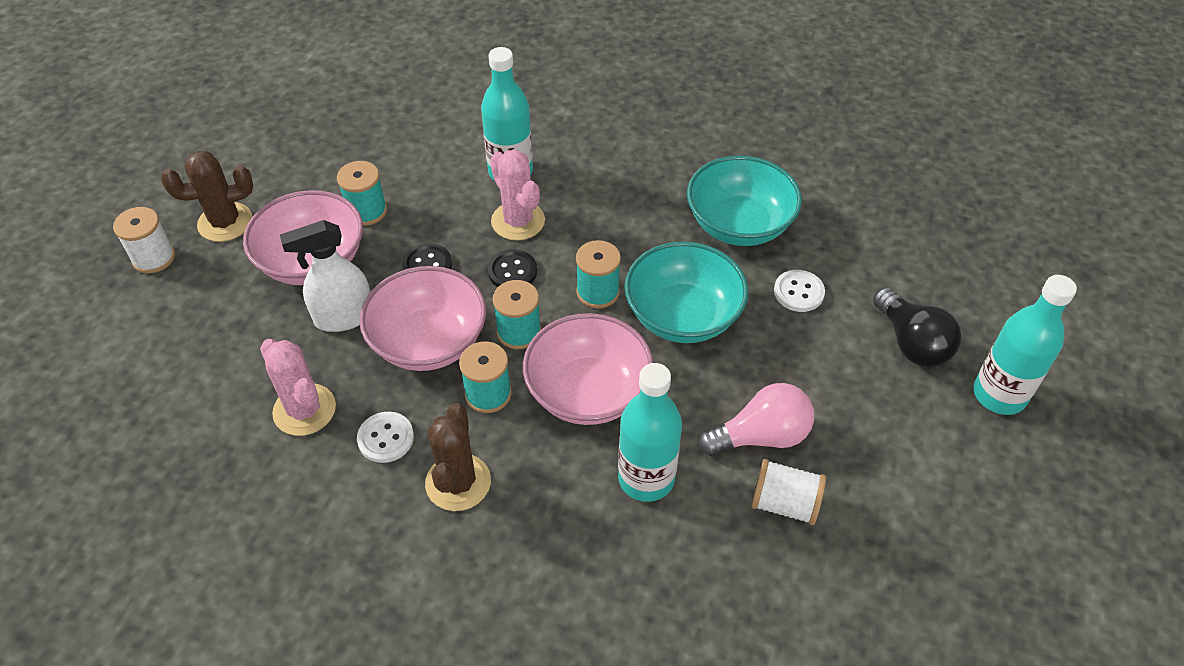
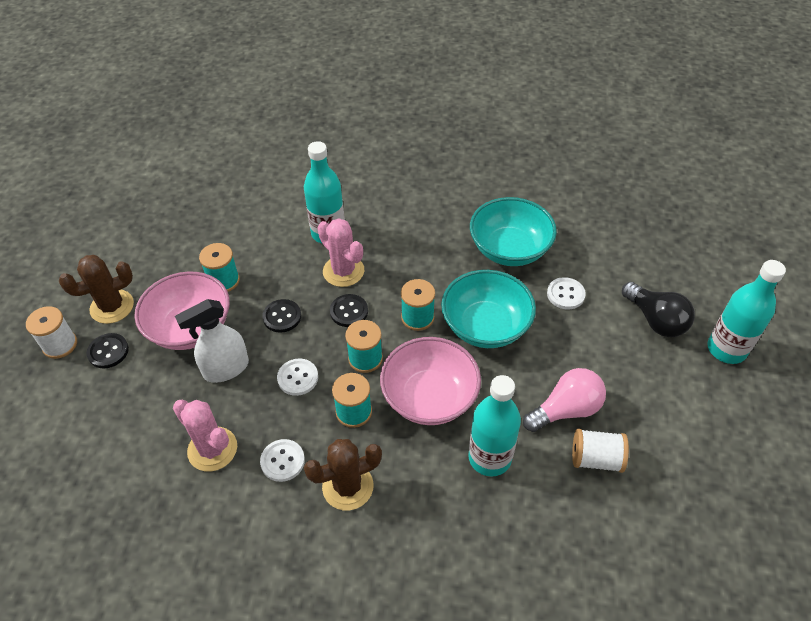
camera: 10 degrees left, 0 degrees up
(208, 275) = (108, 351): none -> black button
(429, 342) = (298, 378): pink bowl -> white button
(458, 482) = (348, 486): brown cactus -> brown cactus turned 75 degrees clockwise

